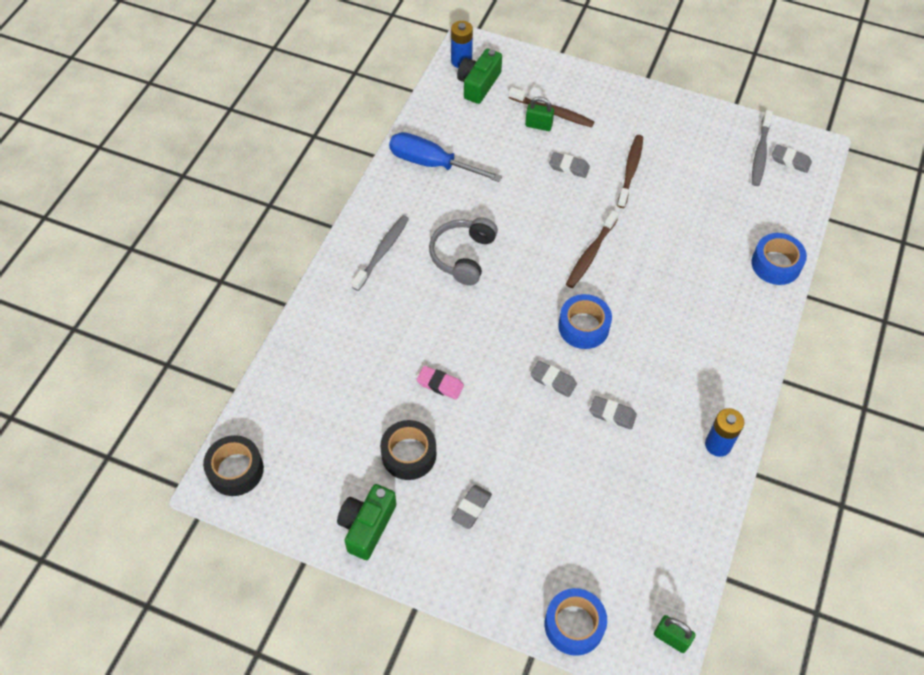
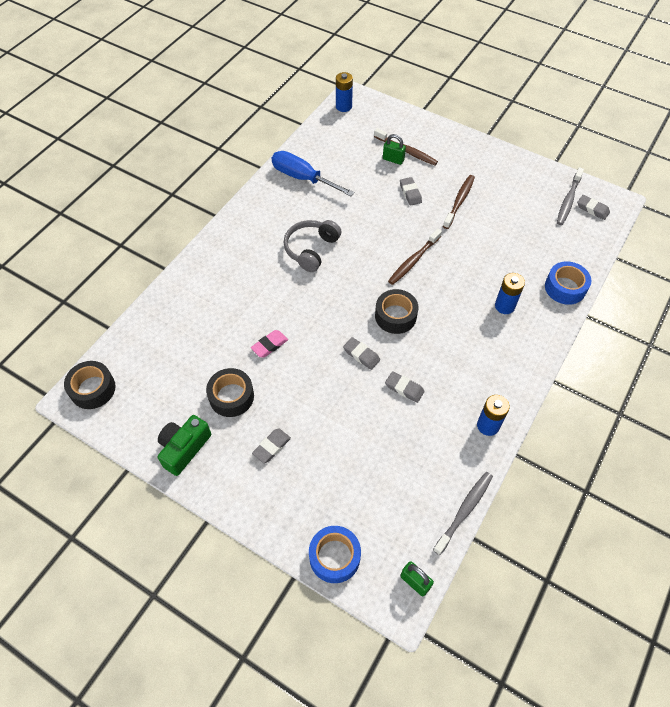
camera: 10 degrees right, 0 degrees up
(382, 252) = (249, 239): grey toothbrush -> grey toothbrush (464, 511)
(440, 384) = (269, 345): pink eraser -> pink eraser turned 75 degrees counterclockwise
(478, 84) = (353, 124): green camera -> none
(569, 167) = (410, 193): grey eraser -> grey eraser turned 45 degrees clockwise
(583, 327) = (395, 316): blue tape -> black tape
(710, 297) = (504, 306): none -> blue battery

